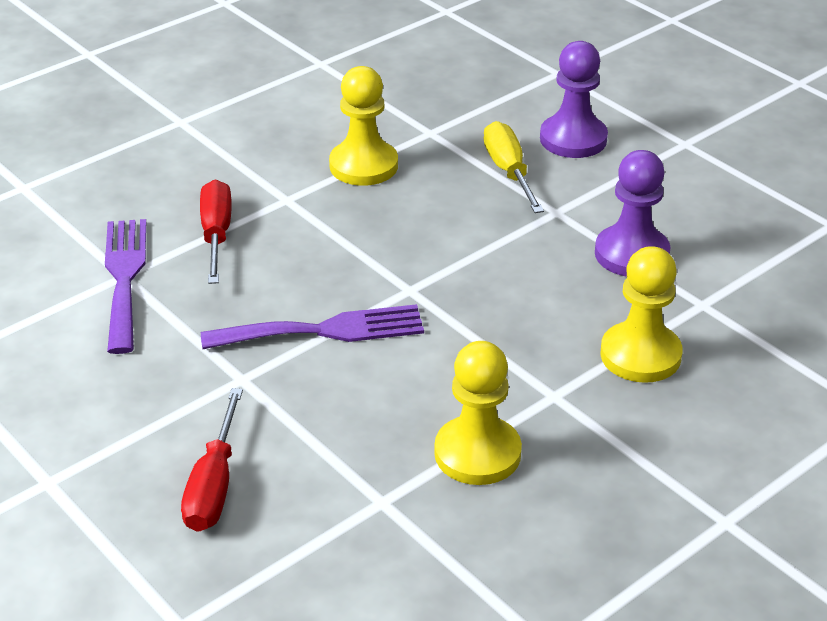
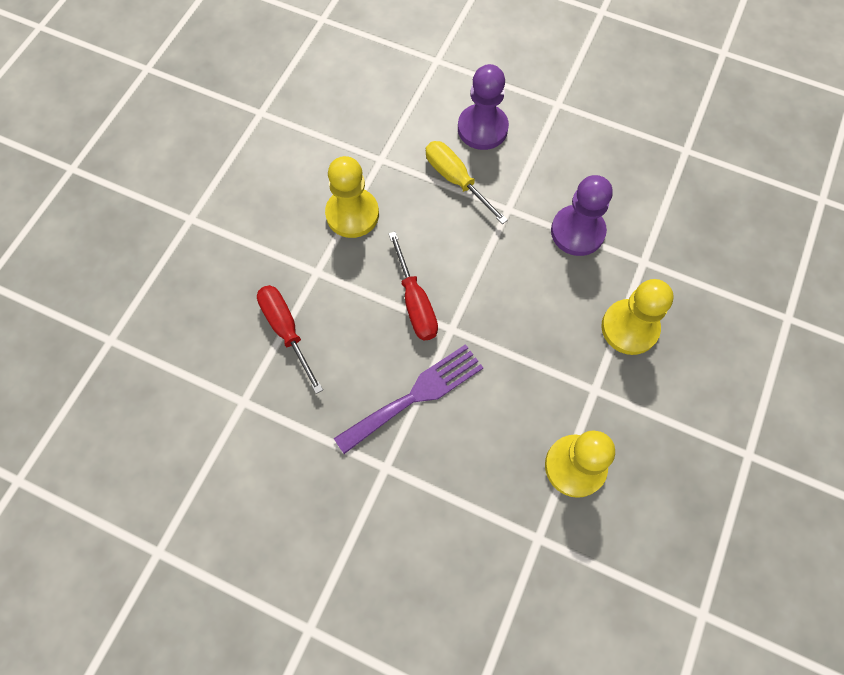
camera: 25 degrees left, 30 degrees up
(124, 278) = (245, 404): purple fork -> none
(214, 485) = (423, 578): red screwdriver -> red screwdriver (415, 302)

